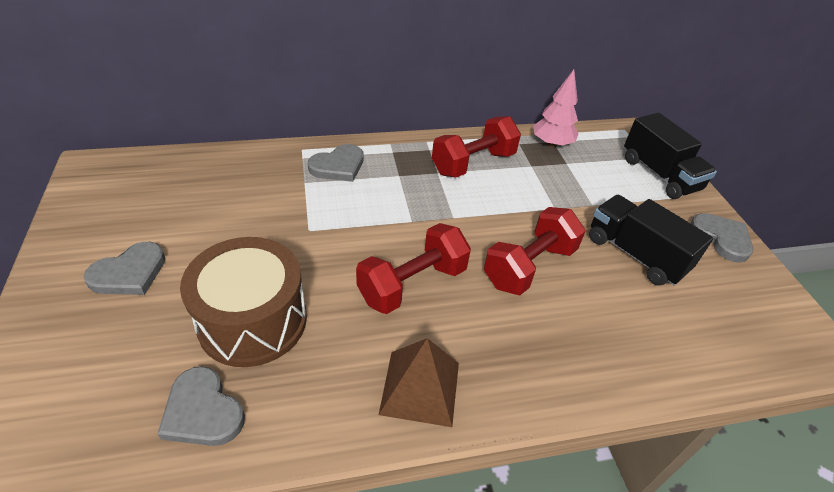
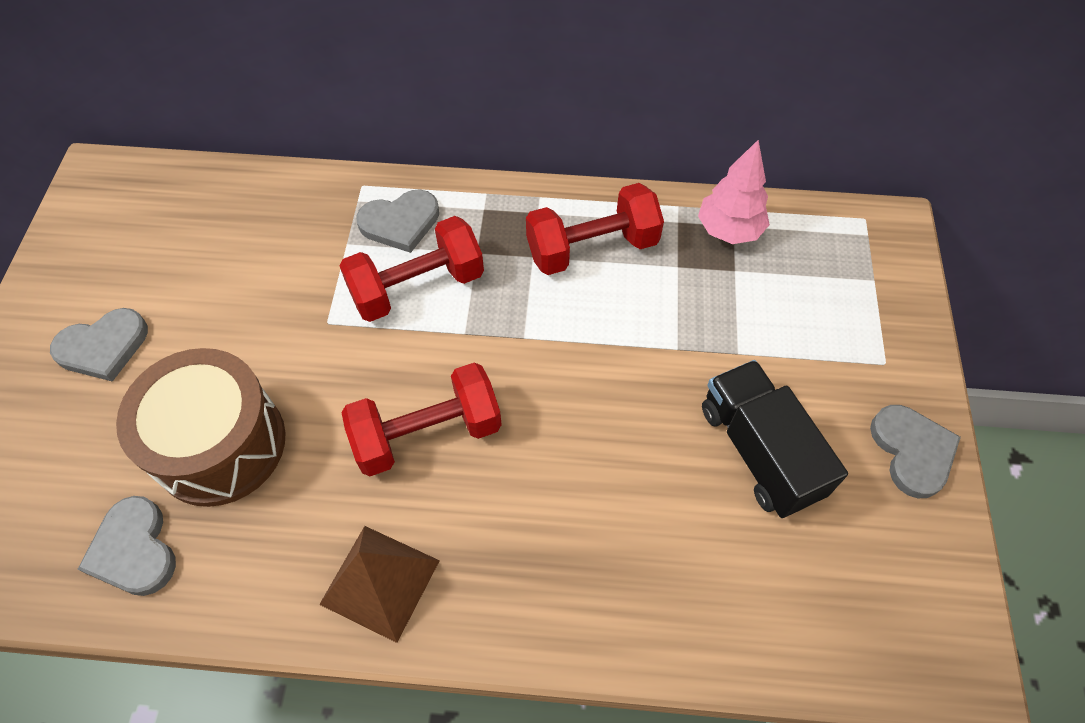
camera: 20 degrees right, 15 degrees up
(529, 266) = (594, 439): red dumbbell -> red dumbbell (417, 287)
(659, 174) = (876, 316): black truck -> none

